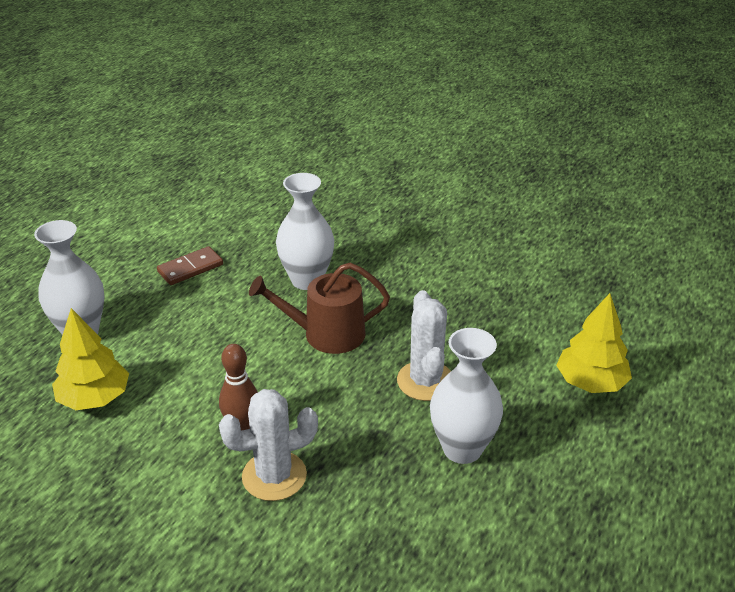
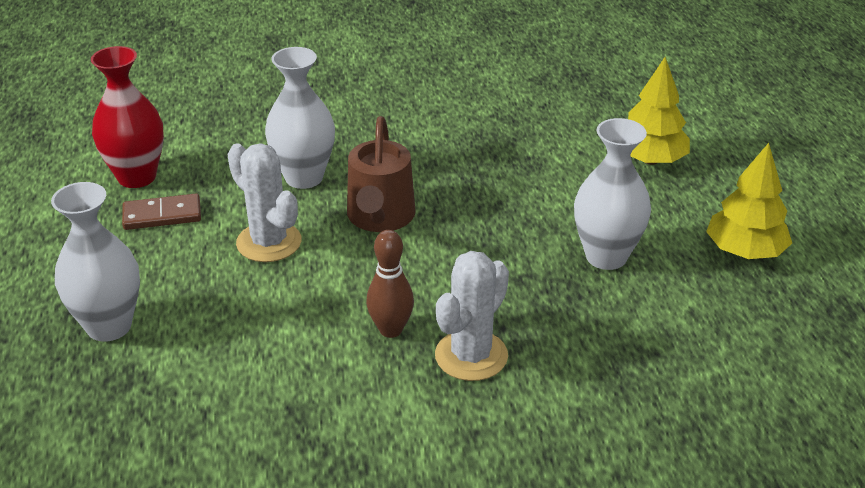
camera: 35 degrees left, 0 degrees up
(94, 398) = (205, 378): yellow tree -> yellow tree (744, 251)
(190, 268) = (162, 215): brown domino -> brown domino turned 60 degrees clockwise
(204, 234) = (137, 177): none -> red vase
(326, 334) = (380, 217): brown watering can -> brown watering can turned 45 degrees counterclockwise
(425, 381) = (516, 217): white cactus -> white cactus (269, 242)

